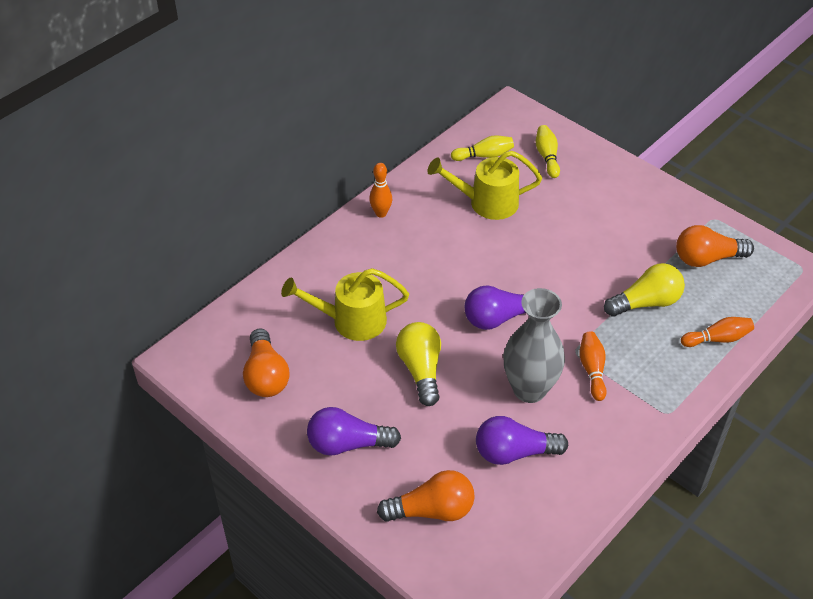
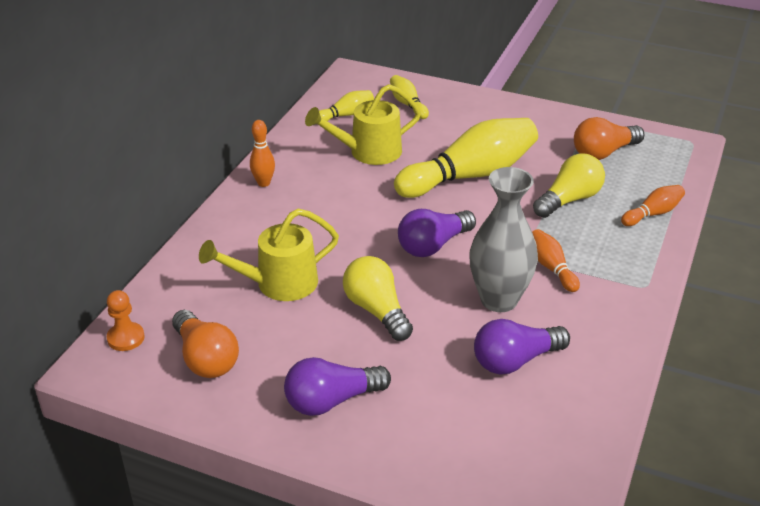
camera: 20 degrees left, 10 degrees down
(212, 338) = (126, 338): none -> orange pawn
(432, 510) = (458, 440): orange light bulb -> none
(567, 252) = (470, 175): none -> yellow bowling pin

